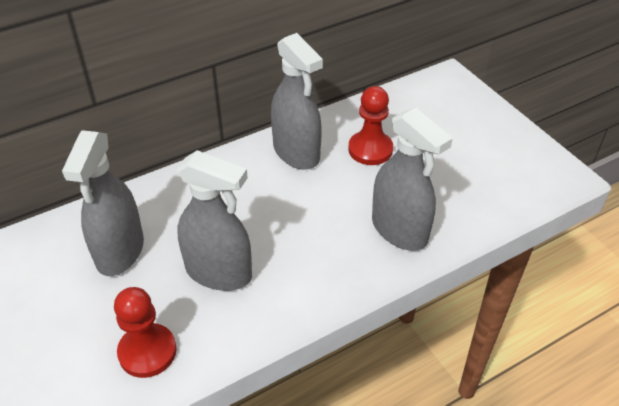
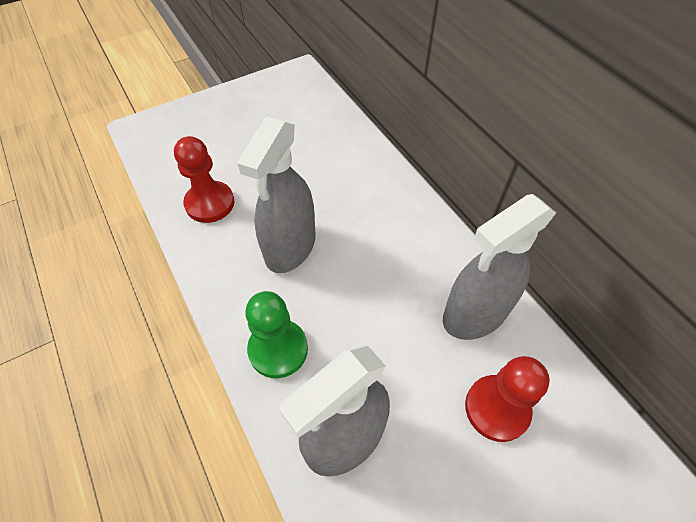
camera: 90 degrees right, 10 degrees up
(120, 251) = (320, 172): grey spray bottle -> none
(329, 275) = (278, 349): none -> green pawn

